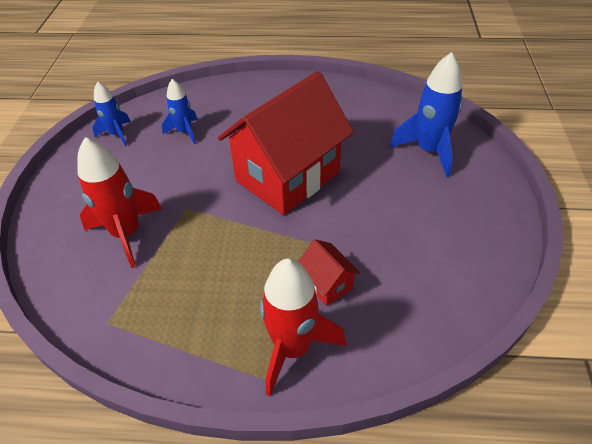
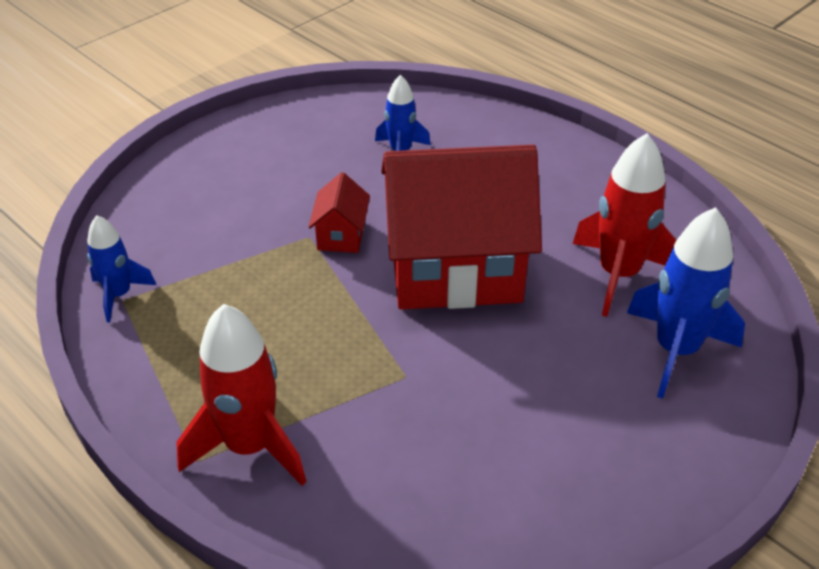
camera: 40 degrees right, 5 degrees down
(117, 134) = (329, 115): blue rocket -> blue rocket (119, 295)
(126, 233) = (227, 226): red rocket -> red rocket (618, 274)
(327, 283) = (358, 412): red house -> red house (341, 235)

